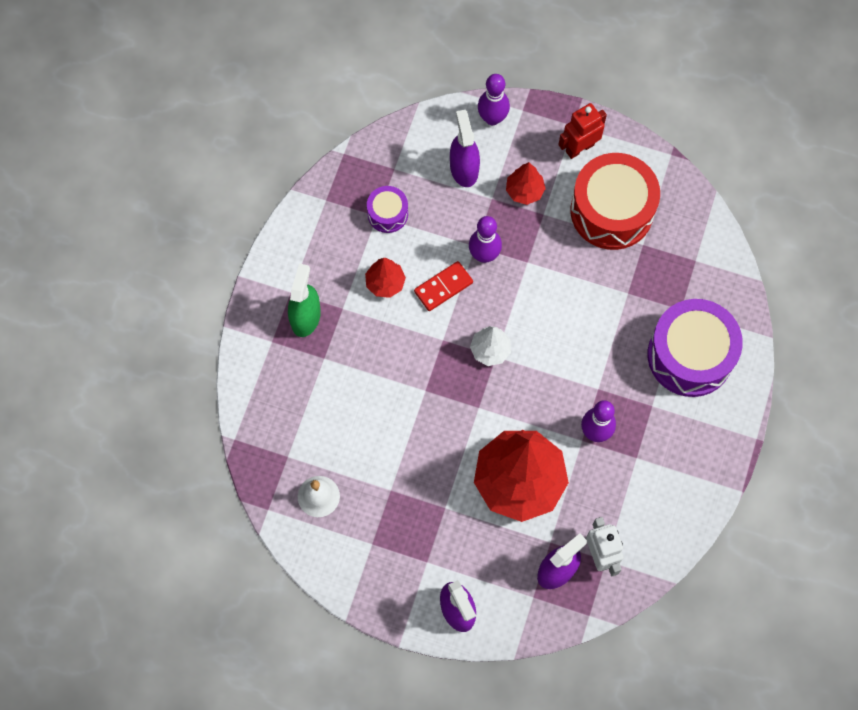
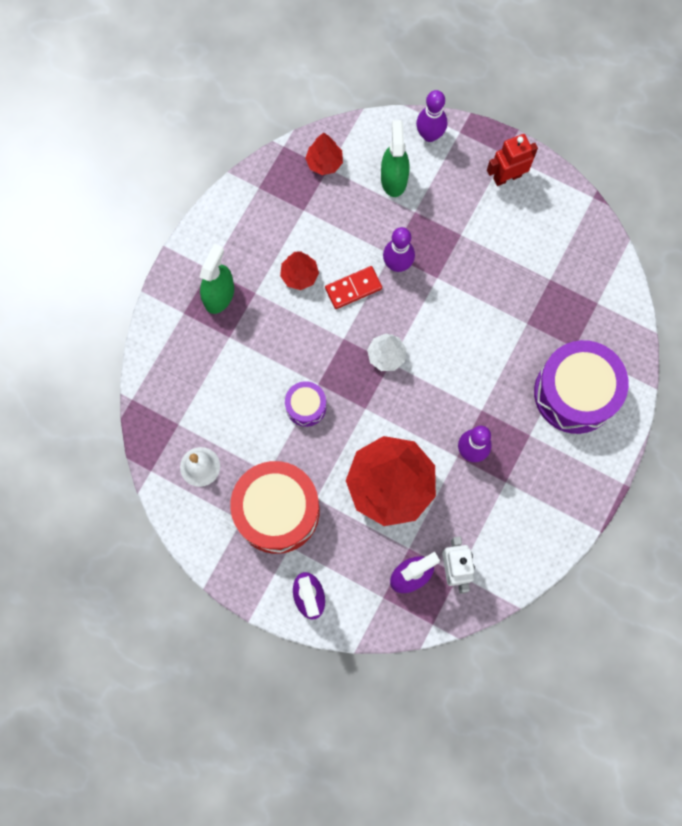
camera: 10 degrees right, 5 degrees up
(387, 214) = (314, 210): purple drum -> purple drum (306, 406)
(464, 169) = (394, 179): purple spray bottle -> green spray bottle
(524, 191) = (447, 209): red tree -> red tree (324, 162)
(611, 211) = (526, 242): red drum -> red drum (277, 511)

